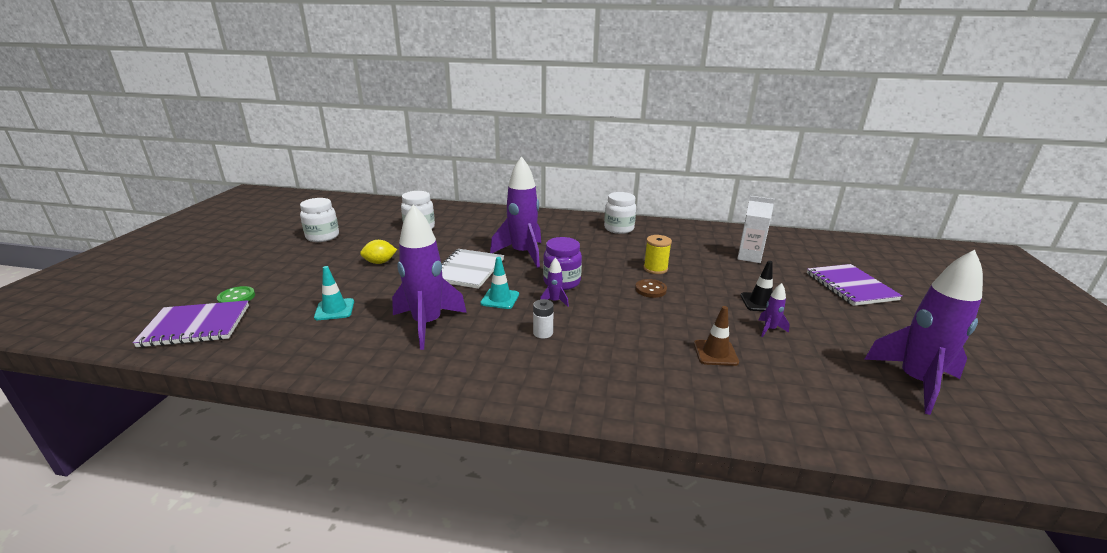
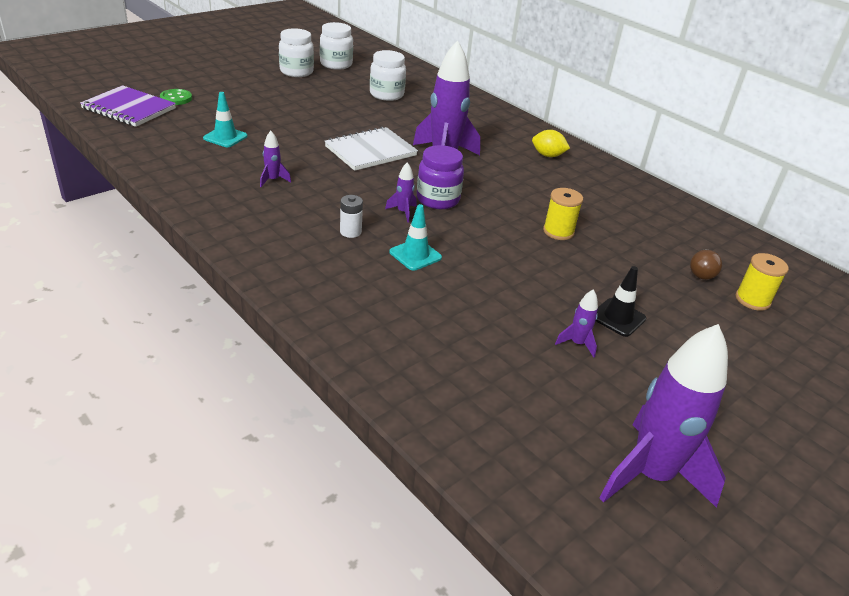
camera: 35 degrees right, 10 degrees up
(380, 262) = (309, 113): yellow lemon -> yellow lemon (547, 155)
(427, 324) = (273, 180): purple rocket -> purple rocket, size x0.42
(500, 299) = (359, 187): turquoise traffic cone -> turquoise traffic cone (415, 255)
(619, 229) = (591, 176): white jar -> white jar (336, 64)
(650, 289) = (516, 247): brown button -> none
(715, 353) = (477, 329): brown traffic cone -> none
(749, 257) = (701, 272): white carton -> brown light bulb
(789, 260) = (752, 300): none -> yellow spool
(850, 286) = (779, 364): purple notebook -> none

